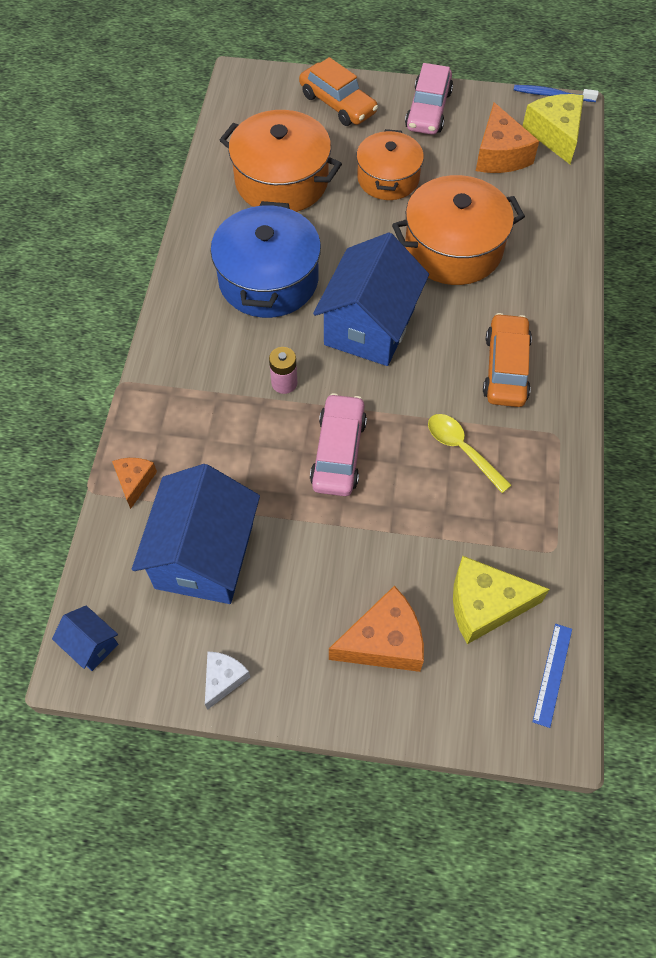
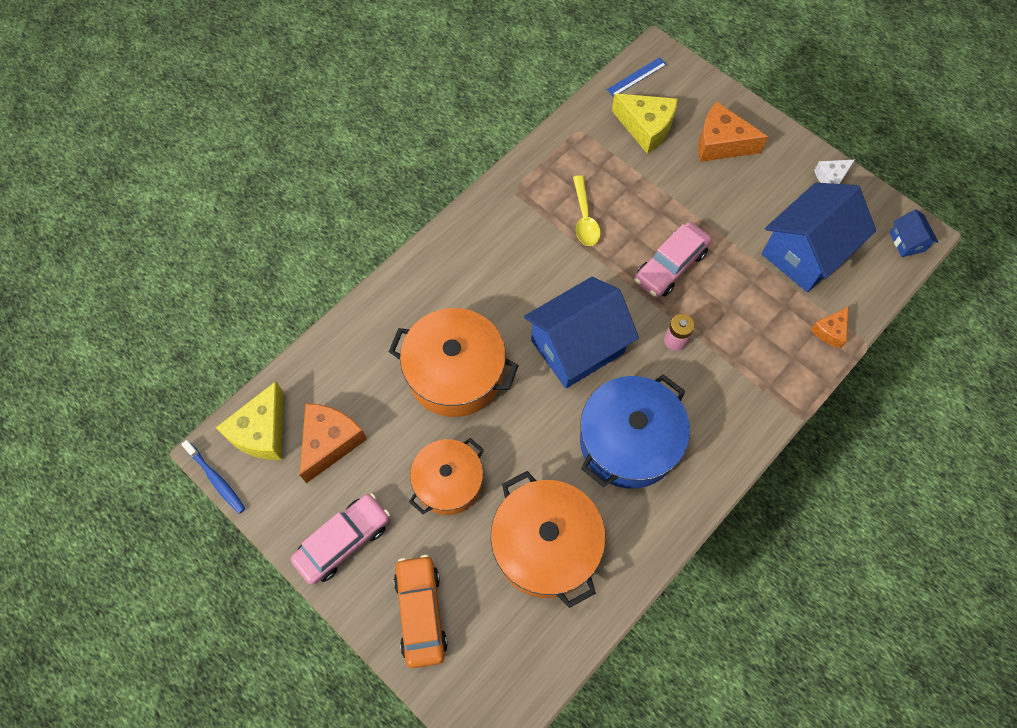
camera: 145 degrees left, 5 degrees up
(505, 368) = (505, 253): orange car -> none

